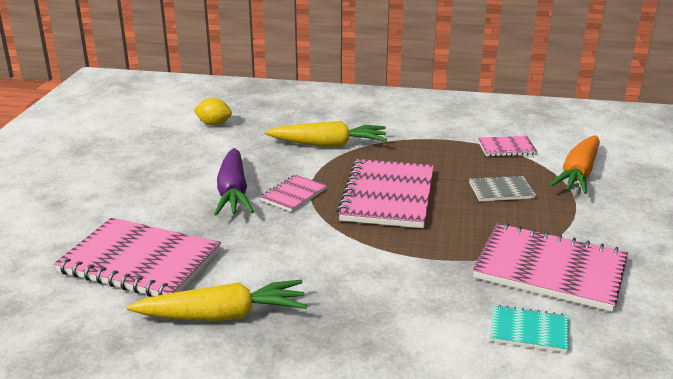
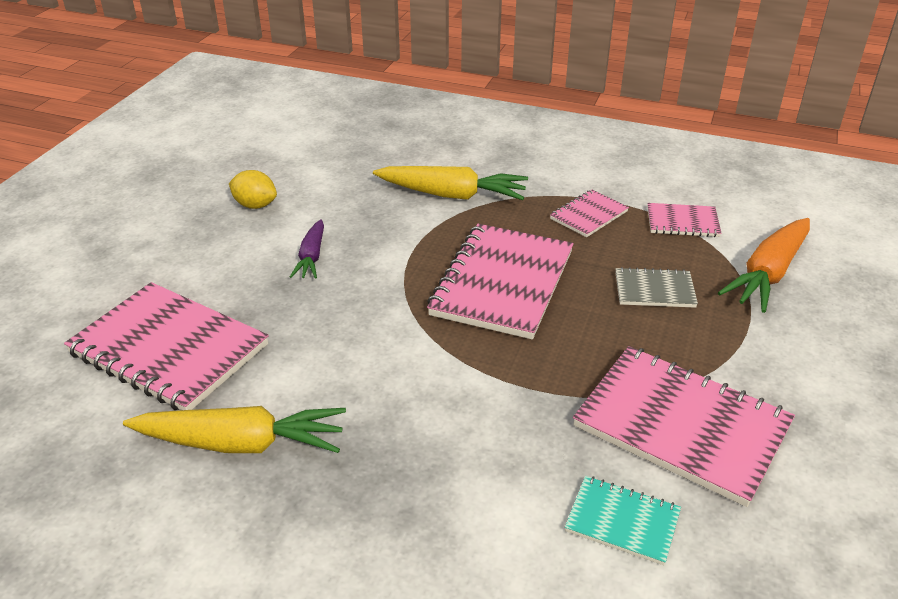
camera: 10 degrees right, 10 degrees up
(214, 124) = (320, 150): yellow lemon -> yellow lemon (255, 205)
(233, 193) = (311, 257): purple carrot -> purple carrot, size x0.58
(293, 195) = (384, 268): pink notebook -> pink notebook (589, 215)

